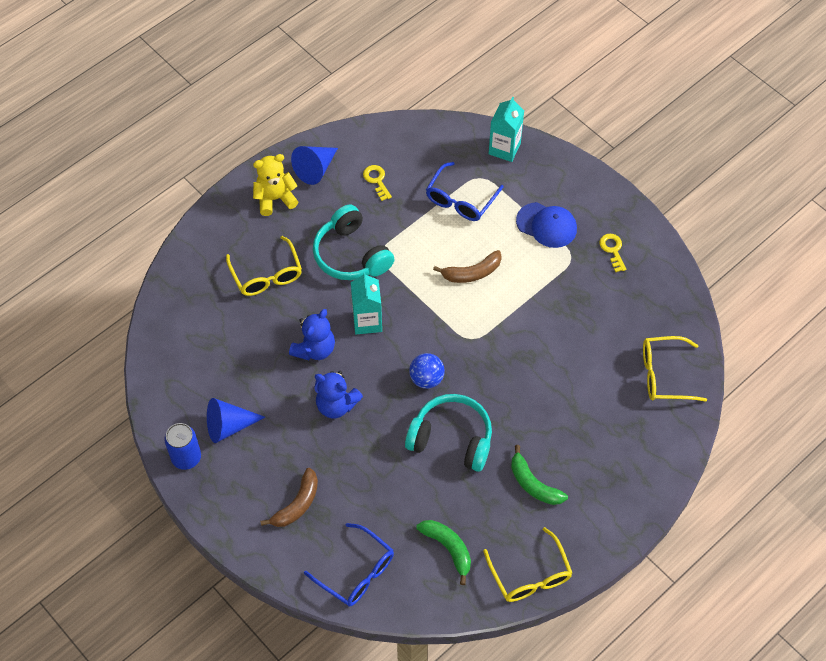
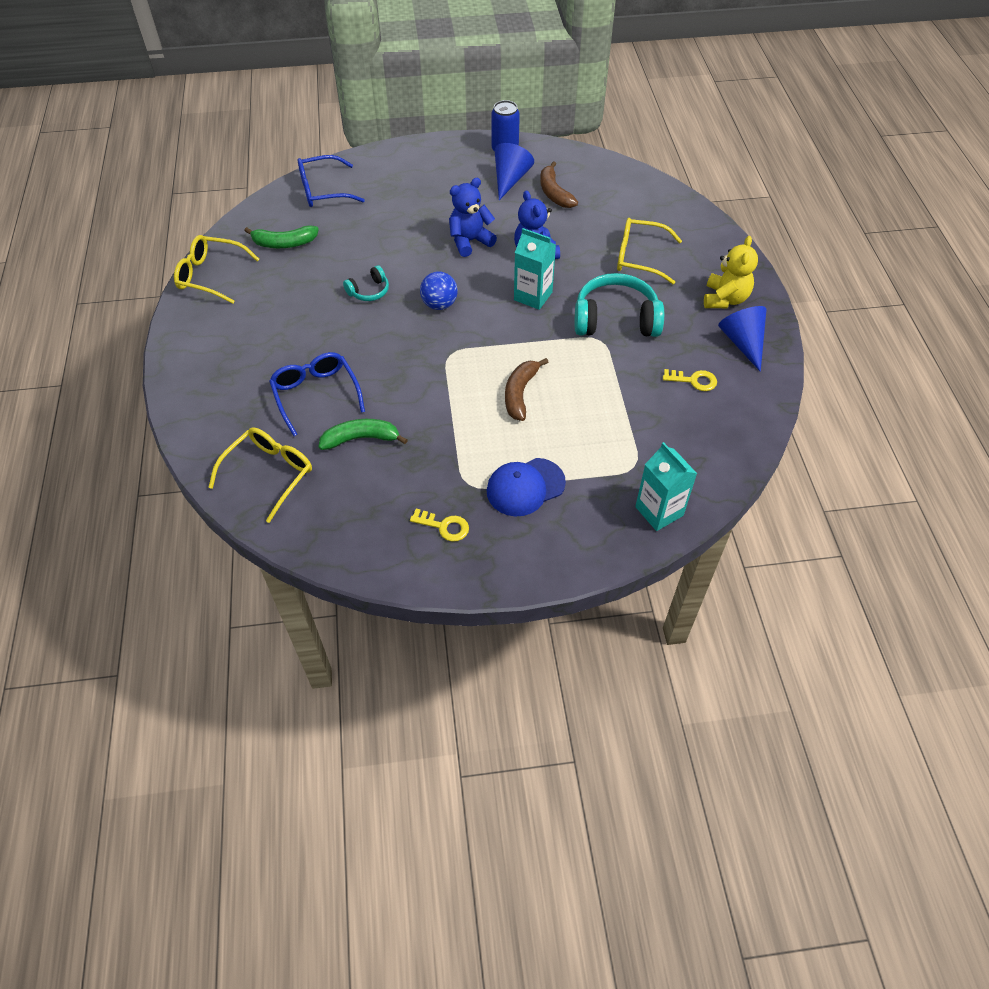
camera: 125 degrees right, 5 degrees down
(297, 504) = (408, 185): brown banana -> brown banana (554, 193)
(451, 439) = (369, 291): turquoise headphones -> turquoise headphones, size x0.50
(460, 200) = (617, 433): blue glasses -> blue glasses (316, 394)
(533, 484) = (276, 318): green banana -> green banana (361, 439)

